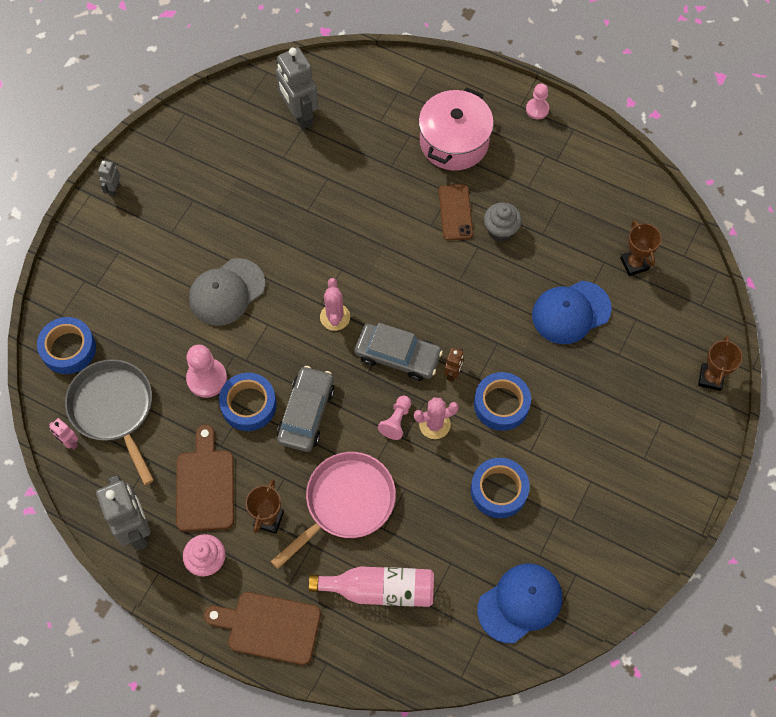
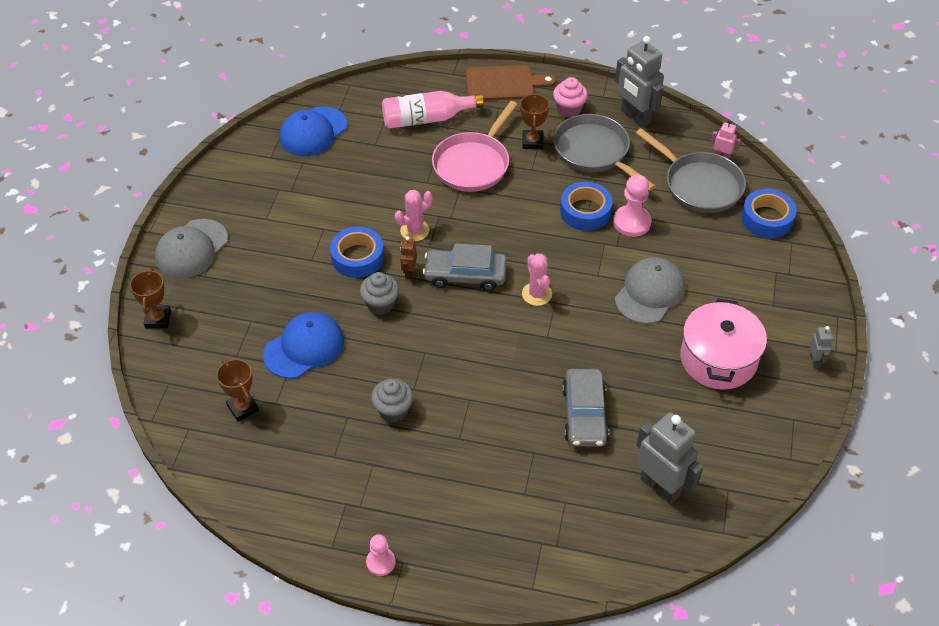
camera: 165 degrees right, 15 degrees down
(205, 485) = (594, 152): brown cutting board -> grey pan
(306, 413) = (531, 216): grey car -> grey car (584, 414)
(396, 421) = (450, 226): pink pawn -> none
(454, 142) = (471, 497): pink pot -> pink pot (718, 359)
(455, 212) = (447, 418): brown phone -> none
(489, 342) = (380, 304): none -> grey cupcake
(499, 490) = (346, 197): blue tape -> none
(674, 459) = (192, 249): none -> grey cap

